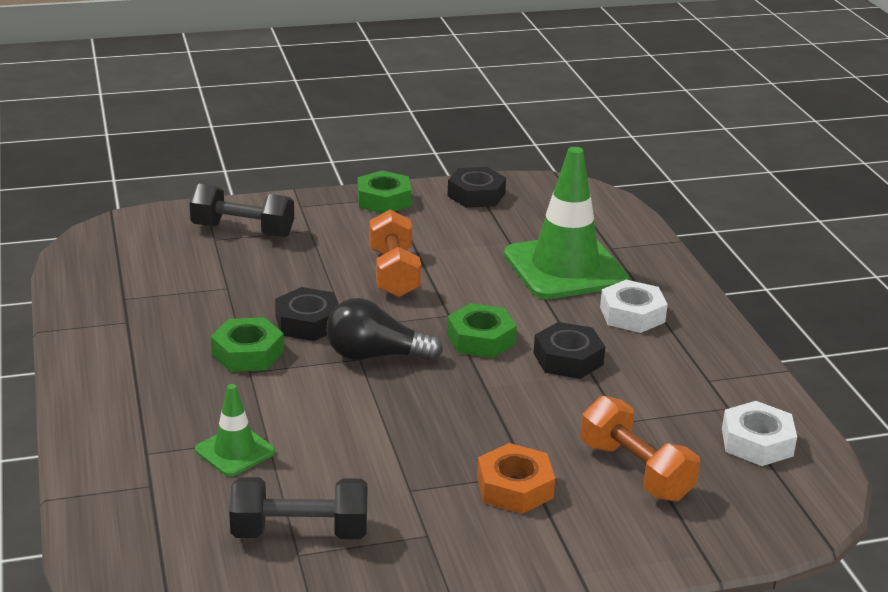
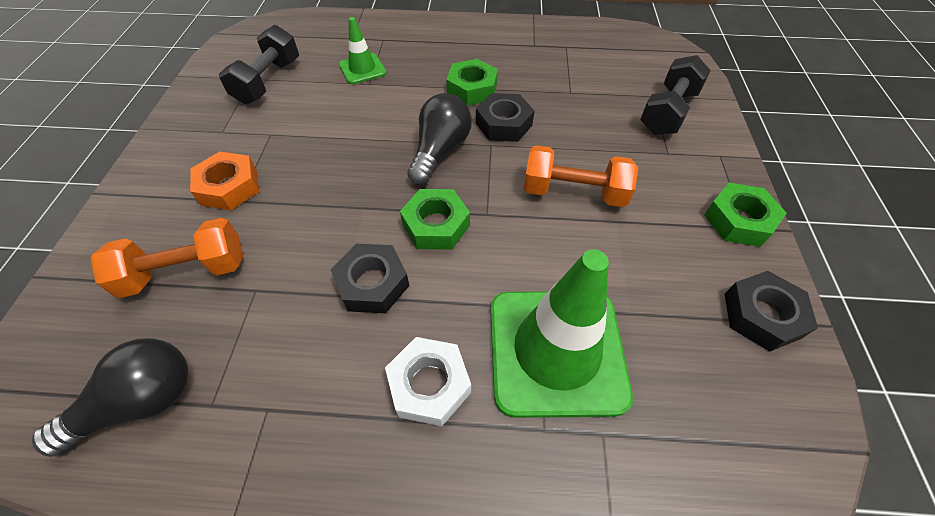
camera: 110 degrees right, 25 degrees up
(757, 442) = (140, 403): white nut -> black light bulb

